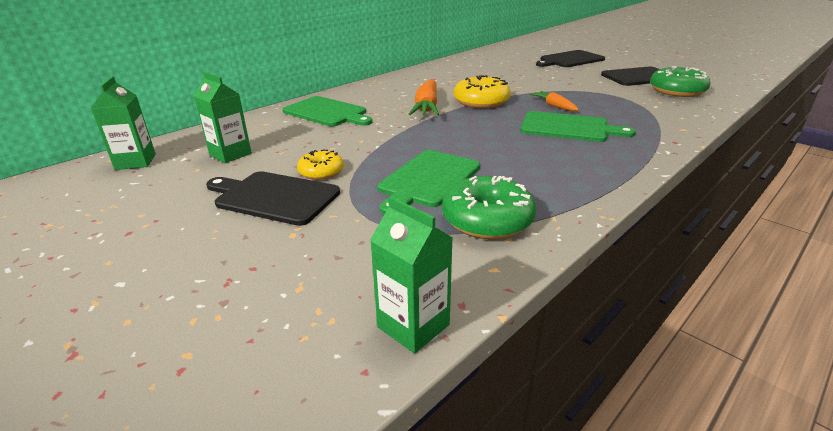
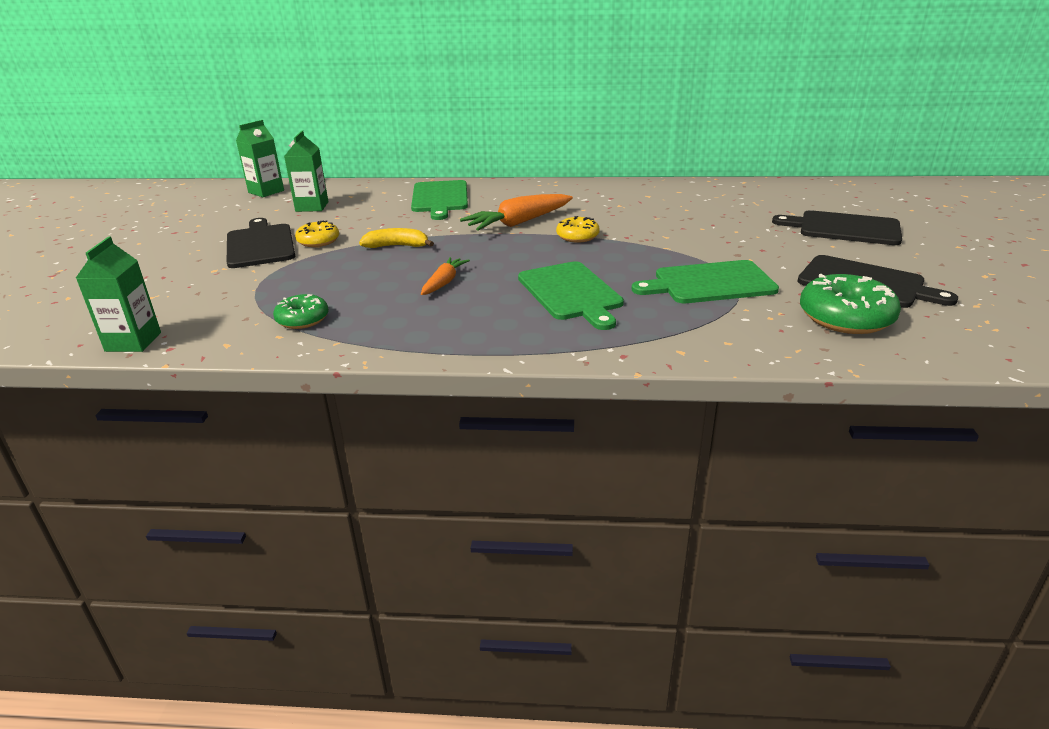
camera: 50 degrees right, 0 degrees up
(395, 149) = (397, 246): none -> yellow banana
(428, 180) = (350, 277): green cutting board -> green cutting board (709, 283)
(481, 102) = (577, 236): yellow donut -> yellow donut, size x0.60
(487, 220) = (302, 319): green donut -> green donut, size x0.60
(554, 106) = (630, 269): orange carrot -> orange carrot (444, 282)

